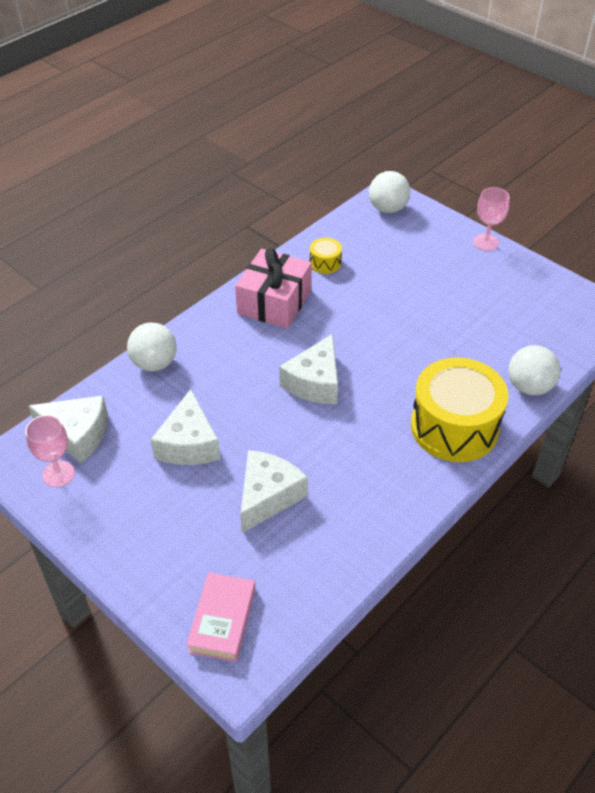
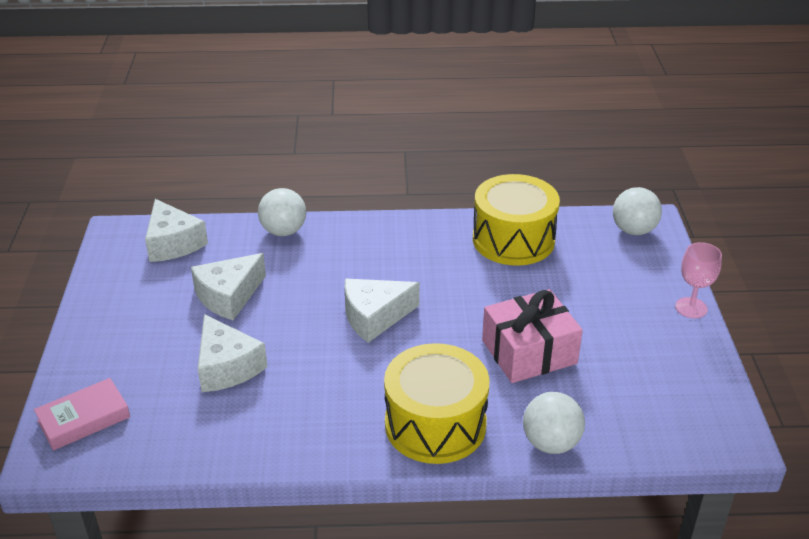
camera: 45 degrees right, 10 degrees down
(58, 474) = (128, 259): pink goblet -> none
(268, 496) = (227, 367): white cheese -> white cheese turned 75 degrees clockwise
(274, 302) = (429, 243): pink gift -> pink gift (529, 352)
(325, 263) = (513, 240): yellow drum -> yellow drum, size x2.34

